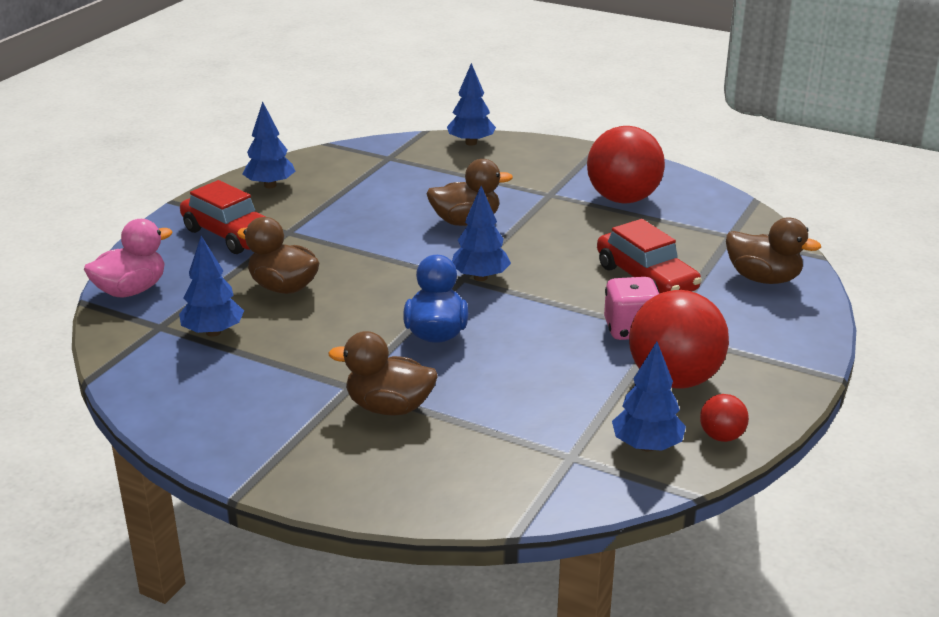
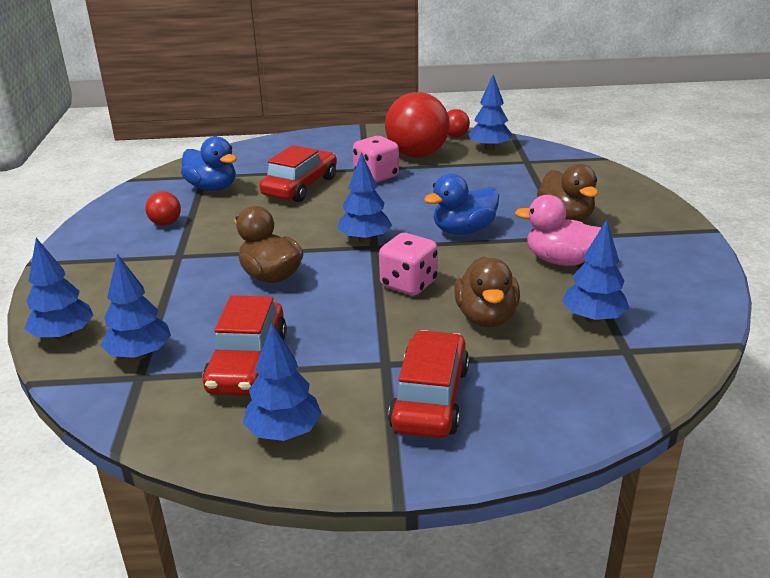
camera: 120 degrees left, 0 degrees up
(131, 290) = (604, 402): pink duck -> pink duck (560, 261)
(356, 189) = (247, 363): none -> red car
(375, 272) = (408, 284): none -> pink dice
(414, 161) = (140, 354): none -> blue tree
(623, 199) = (166, 223): red ball -> red ball, size x0.46
(690, 233) = (212, 188): none -> blue duck
(763, 278) = (263, 156): brown duck -> none

